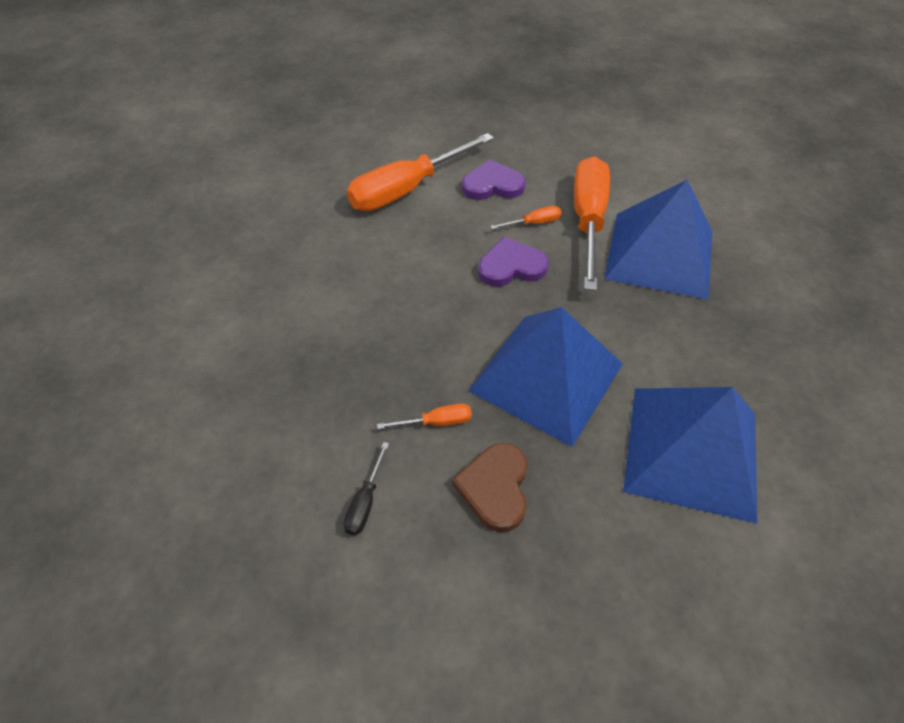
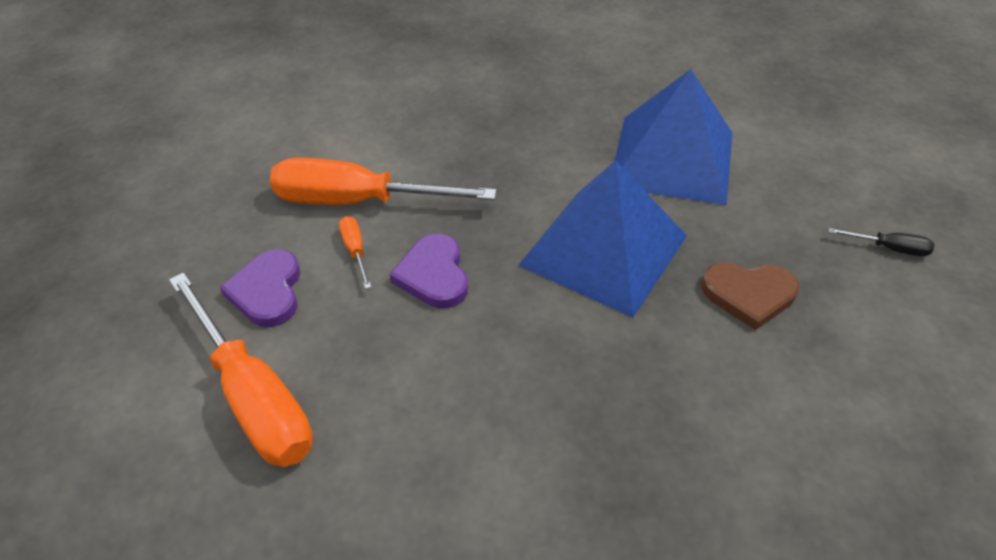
camera: 90 degrees left, 5 degrees down
(365, 502) = (800, 408): black screwdriver -> black screwdriver (889, 248)
(436, 422) = (681, 345): orange screwdriver -> none
(659, 254) = (421, 150): blue pyramid -> none

